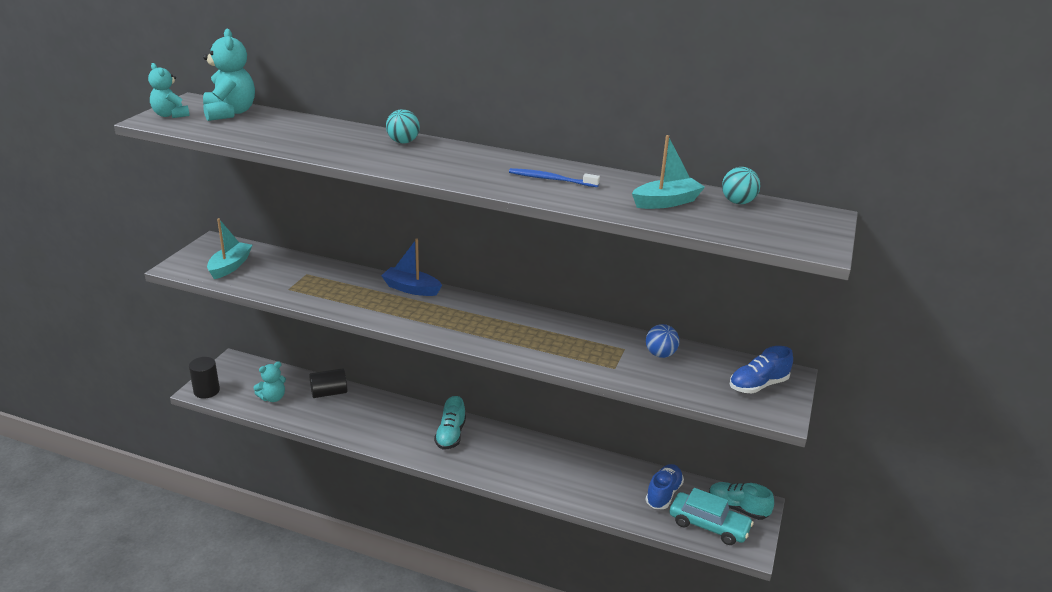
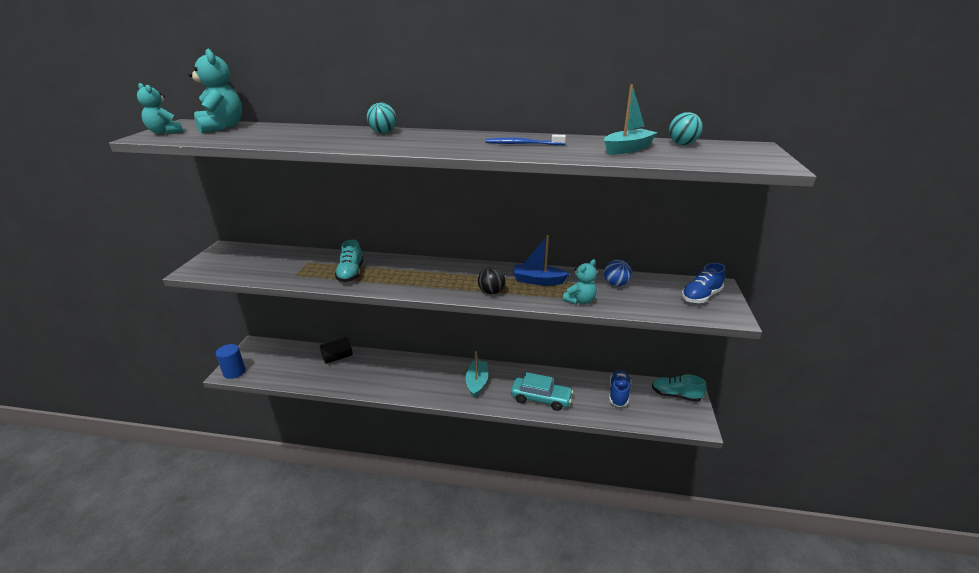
camera: 10 degrees left, 0 degrees up
(206, 391) = (234, 372): black cylinder -> blue cylinder
(230, 266) = (240, 264): turquoise boat -> turquoise boat (477, 383)
(273, 398) = (292, 369): turquoise teddy bear -> turquoise teddy bear (580, 301)
(411, 289) = (399, 262): blue boat -> blue boat (538, 281)
(450, 435) = (443, 375): turquoise shoe -> turquoise shoe (351, 273)
(505, 342) = (491, 292): none -> black ball
(708, 525) = (661, 412): turquoise car -> turquoise car (540, 398)

